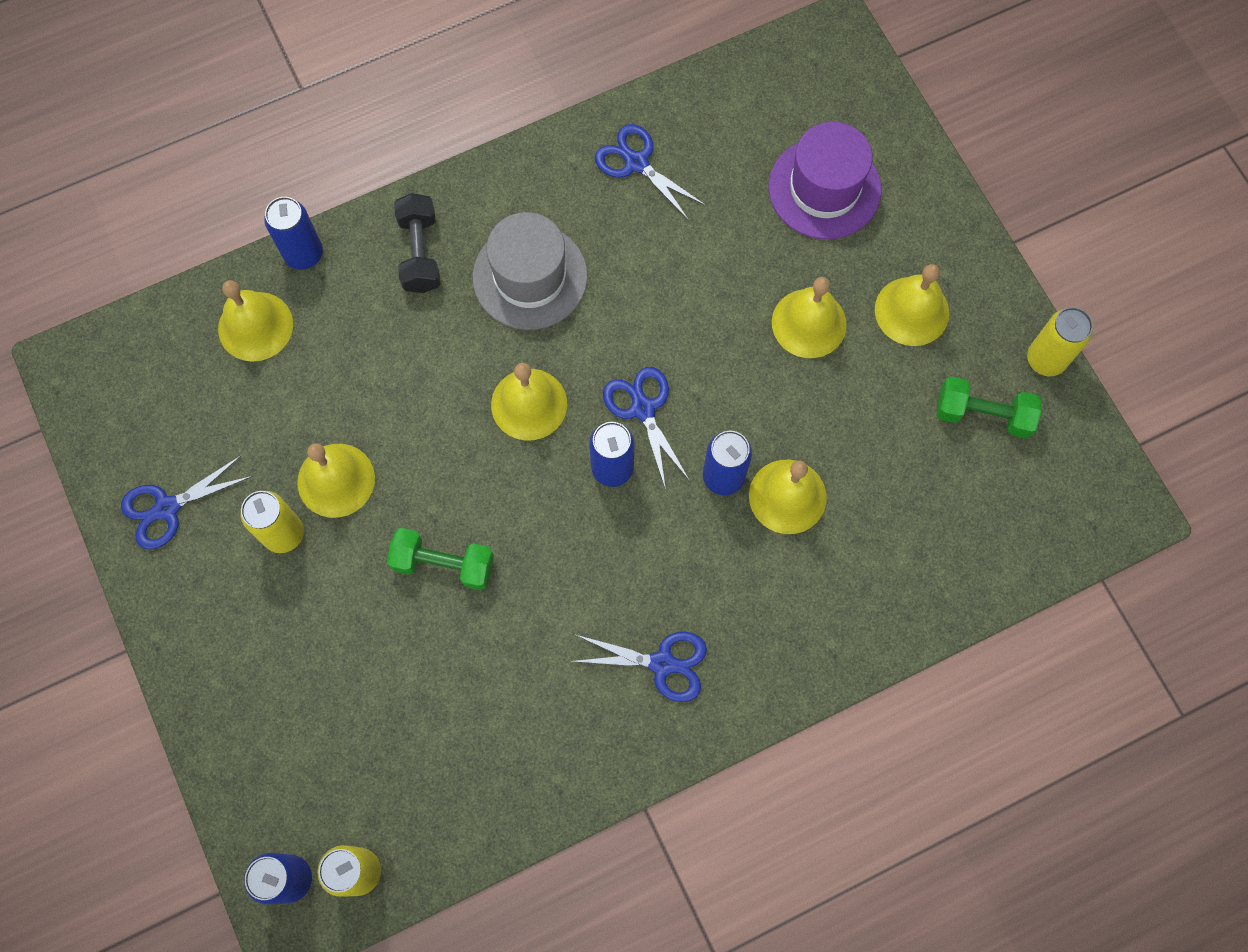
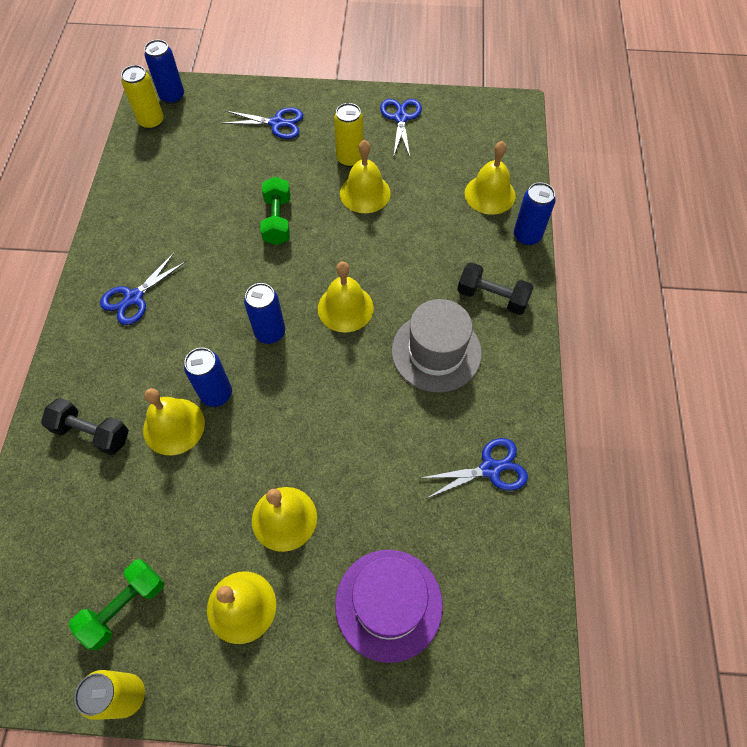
camera: 120 degrees right, 10 degrees down
(443, 564) = (277, 220): green dumbbell -> green dumbbell turned 45 degrees counterclockwise
(643, 409) = (297, 371): blue scissors -> blue scissors (277, 123)
(850, 578) = (92, 433): none -> black dumbbell

